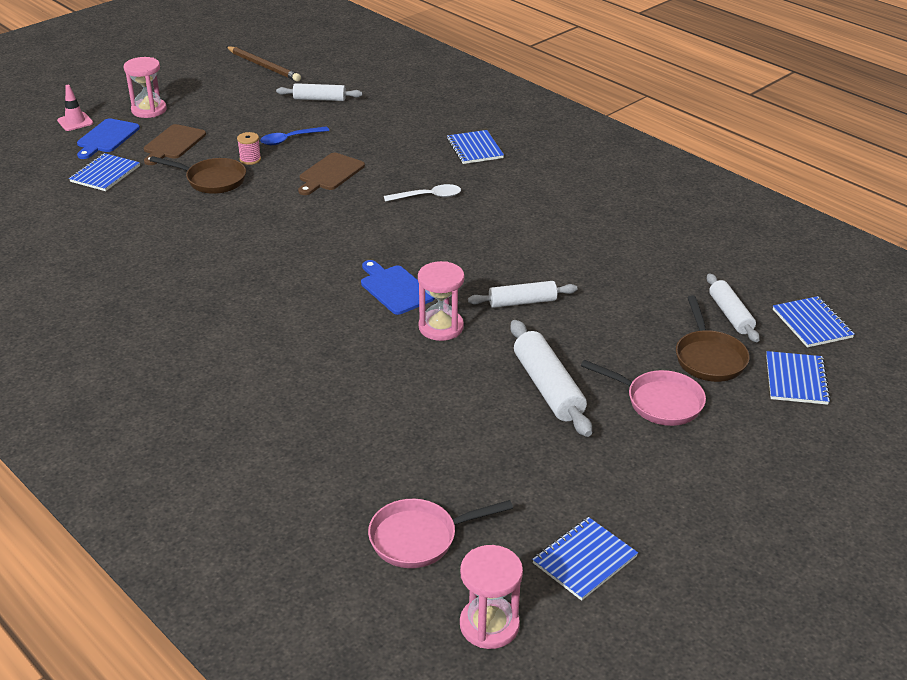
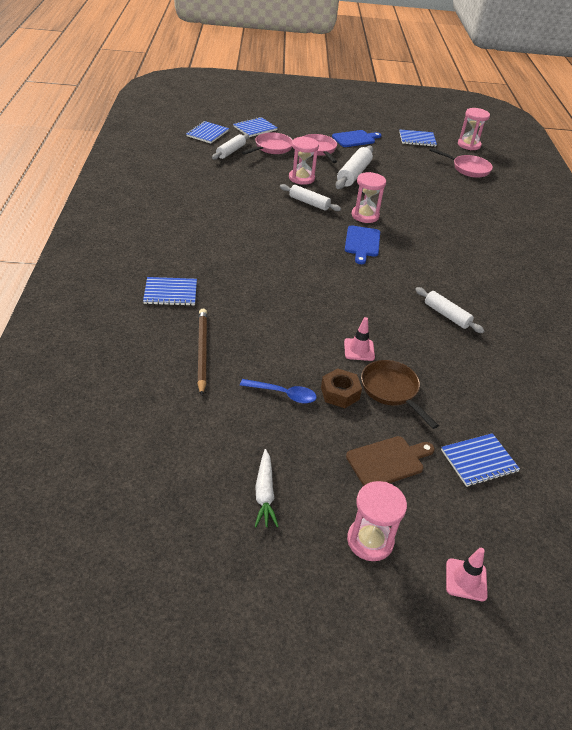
camera: 140 degrees left, 5 degrees up
(107, 138) = (446, 520): blue cutting board -> blue cutting board (355, 139)
(235, 98) = (264, 493): none -> white carrot
(250, 159) = (340, 393): pink spool -> brown nut
(263, 66) = (172, 535): brown pencil -> brown pencil (202, 352)
(270, 192) = (359, 350): none -> pink traffic cone
(319, 99) = (193, 429): white rolling pin -> white rolling pin (446, 315)
(330, 174) = (297, 338): brown cutting board -> none
(428, 197) = (261, 279): white spoon -> none
(474, 149) = (170, 293): blue notebook -> blue notebook turned 60 degrees clockwise
(590, 333) = (301, 178): none -> pink hourglass
(709, 358) = (271, 148): brown pan -> pink pan

